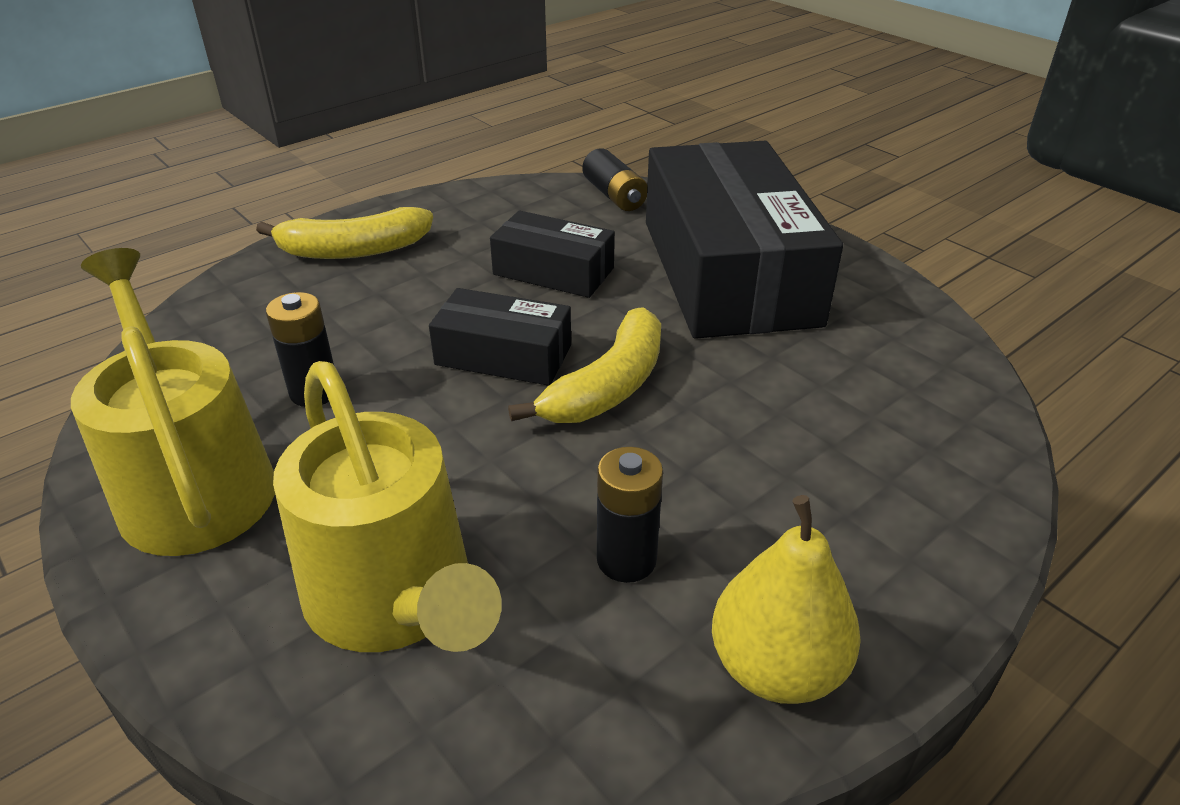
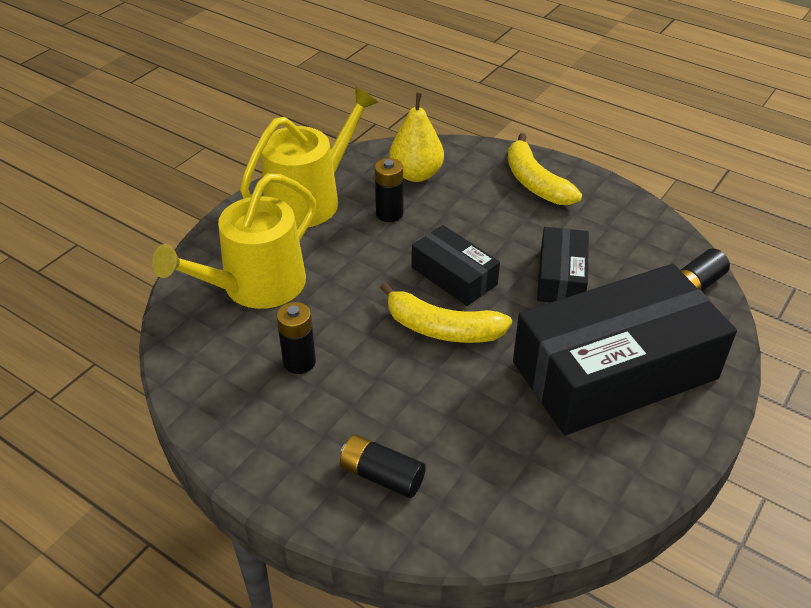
camera: 75 degrees right, 5 degrees up
(503, 355) = (454, 276): black box -> black box turned 45 degrees counterclockwise
(776, 667) = (241, 431): yellow pear -> yellow pear (416, 174)
(885, 497) = (382, 475): none -> black battery

